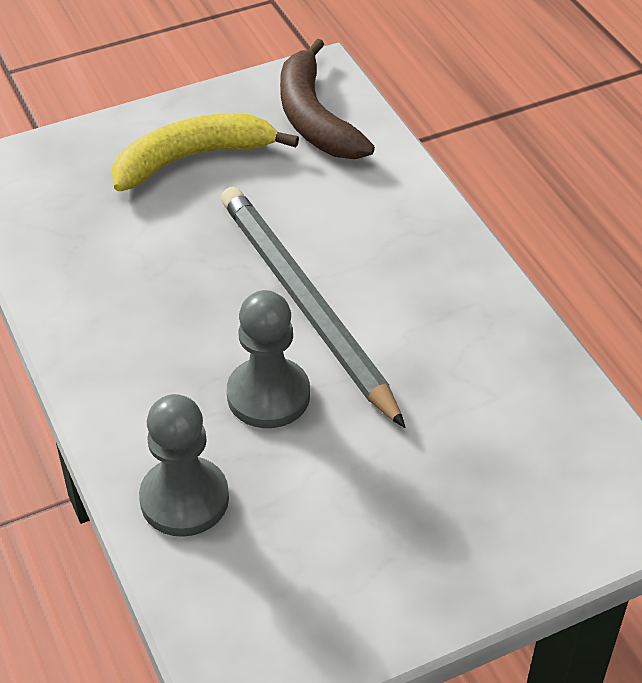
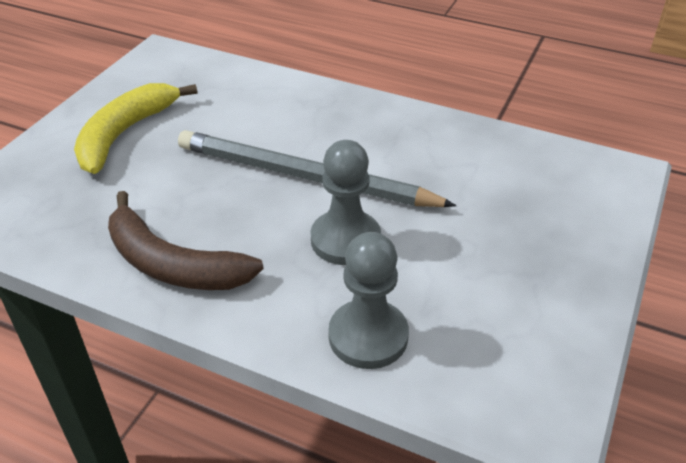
camera: 40 degrees left, 5 degrees down
(314, 118) = (185, 77): brown banana -> brown banana (172, 264)

